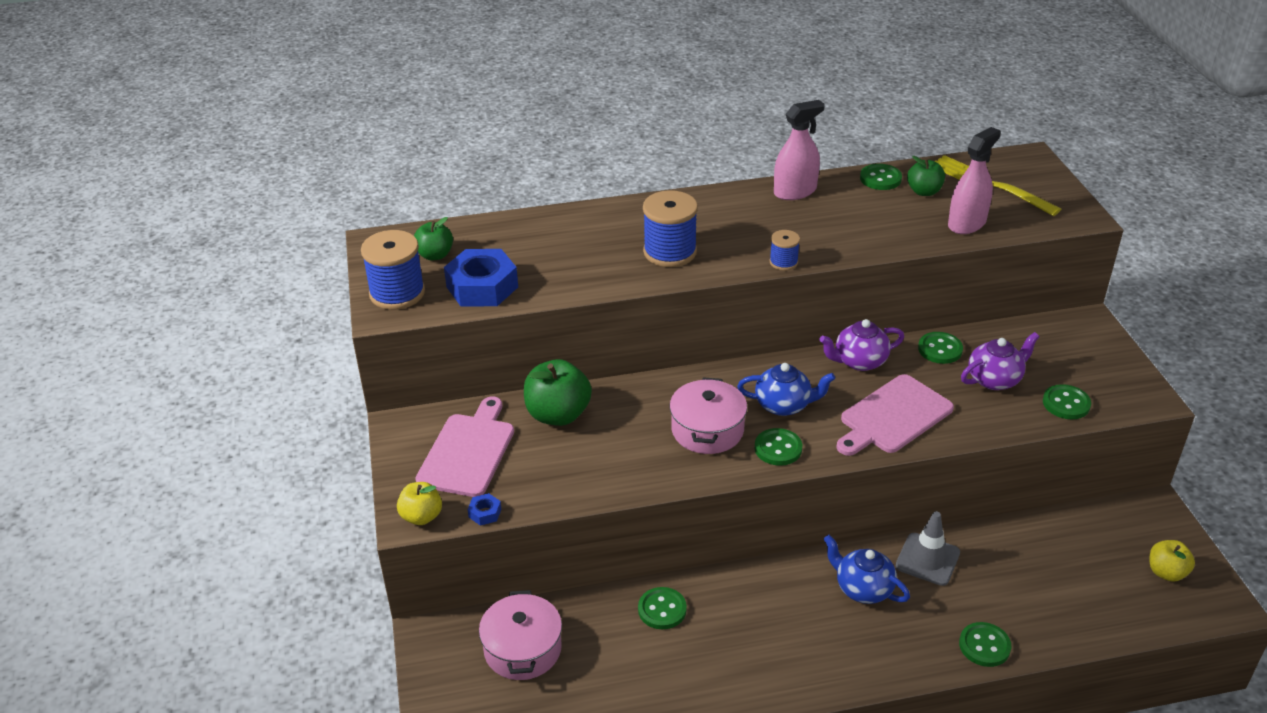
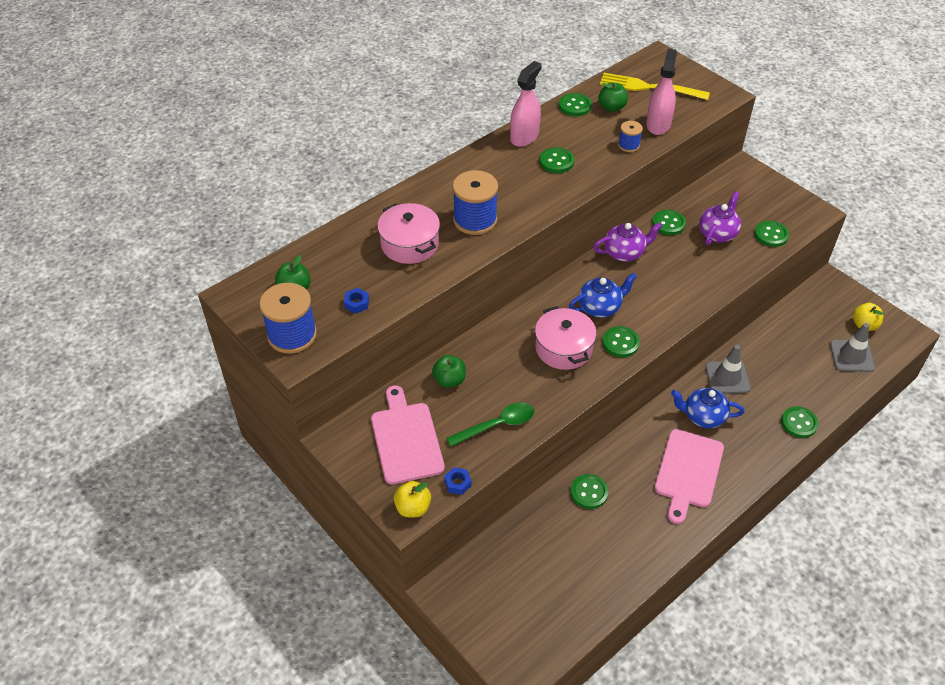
camera: 30 degrees left, 10 degrees up
(482, 287) = (357, 303): blue nut -> blue nut, size x0.43
(522, 649) = (517, 568): pink pot -> pink pot (410, 244)
(558, 415) = (449, 380): green apple -> green apple, size x0.60
(572, 475) = (497, 425): none -> green spoon
(783, 262) = (562, 199): blue spool -> blue spool (628, 145)
(810, 225) = (556, 161): none -> green button
(859, 361) = (624, 253): purple teapot -> purple teapot turned 150 degrees counterclockwise
(893, 416) = (675, 287): pink cutting board -> pink cutting board (688, 472)
(1119, 600) = (851, 356): none -> grey traffic cone

